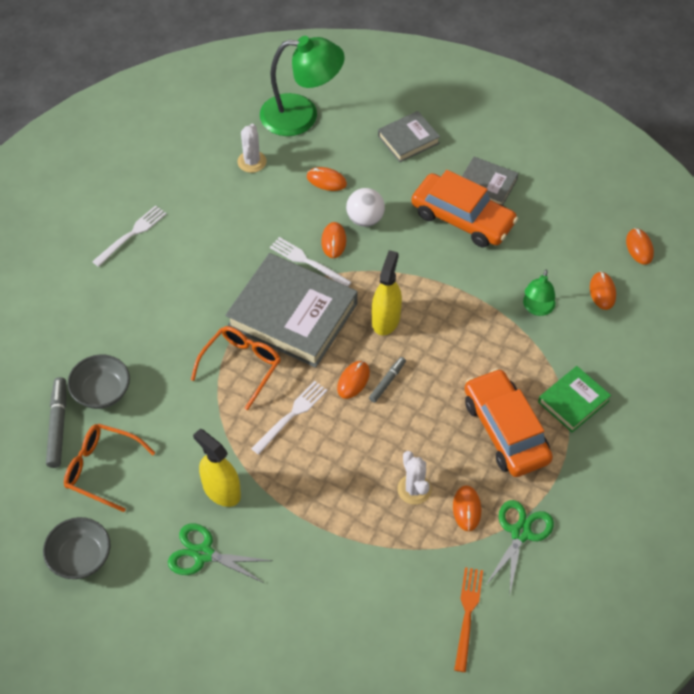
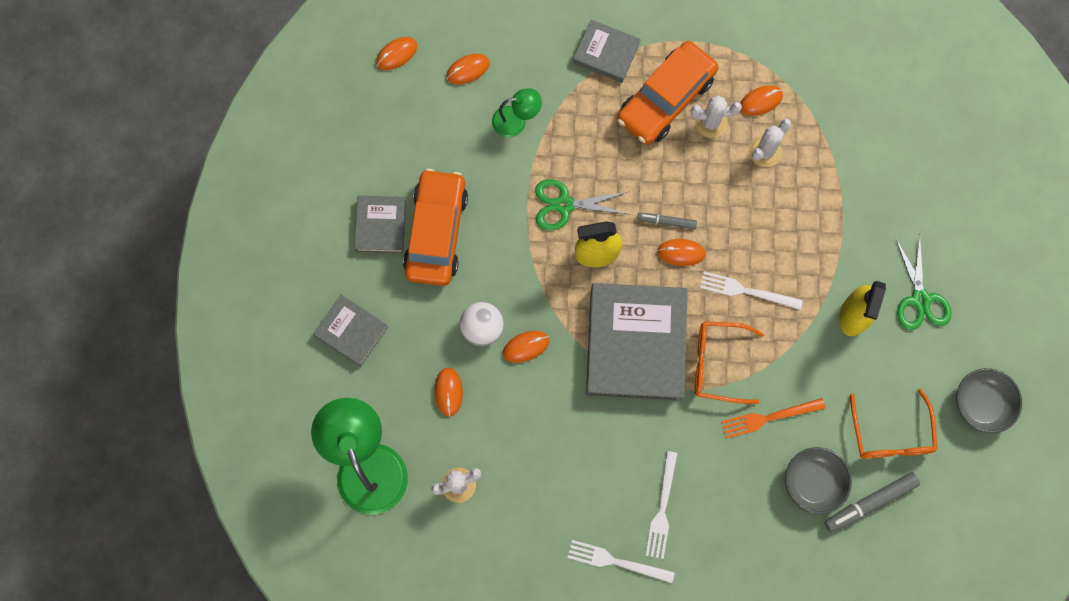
camera: 115 degrees left, 20 degrees up
(307, 262) = (564, 360): white fork -> white fork (662, 509)
(465, 457) = (711, 122): none -> white cactus
(467, 614) = (855, 63): orange fork -> orange fork (768, 417)
(521, 533) = (760, 50): green scissors -> green scissors (564, 205)
(573, 401) = (606, 53): green book -> grey book

